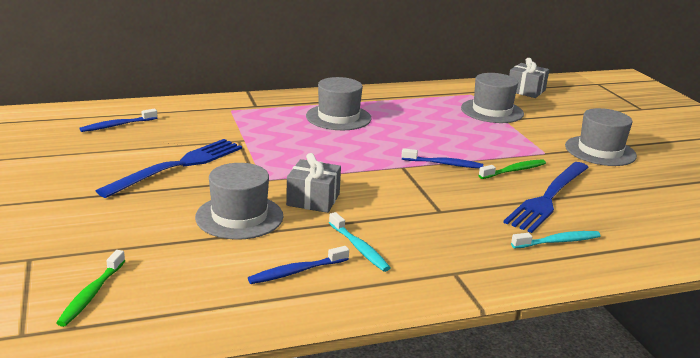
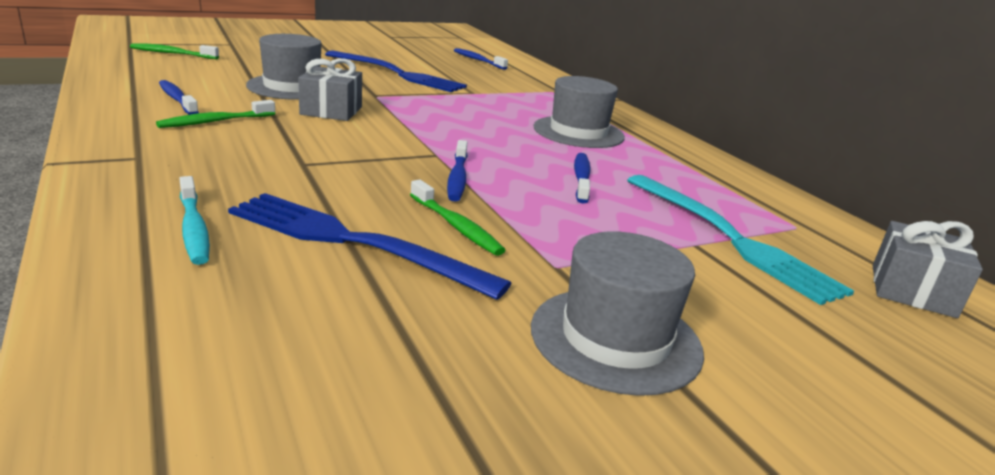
camera: 80 degrees right, 0 degrees up
(359, 248) = (215, 121): turquoise toothbrush -> green toothbrush
(428, 130) = (581, 178): none -> blue toothbrush
(492, 111) = (729, 237): grey hat -> turquoise fork

